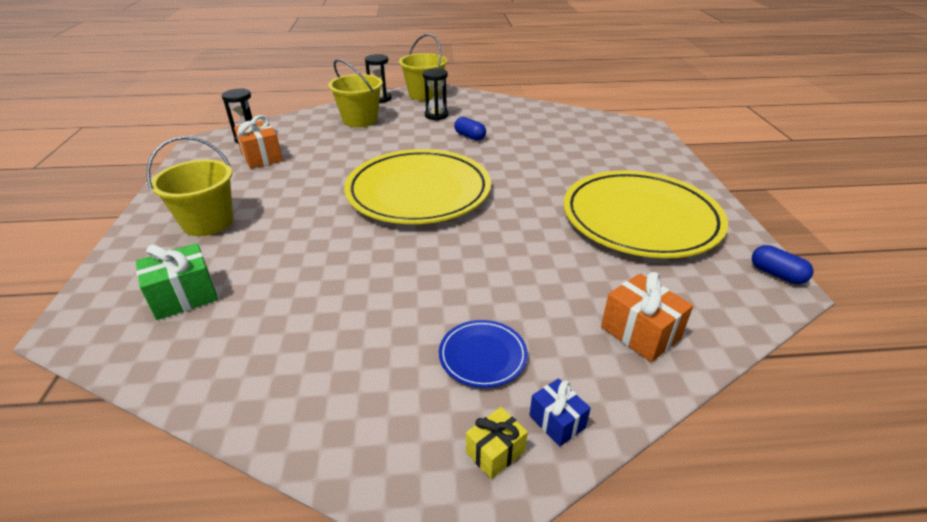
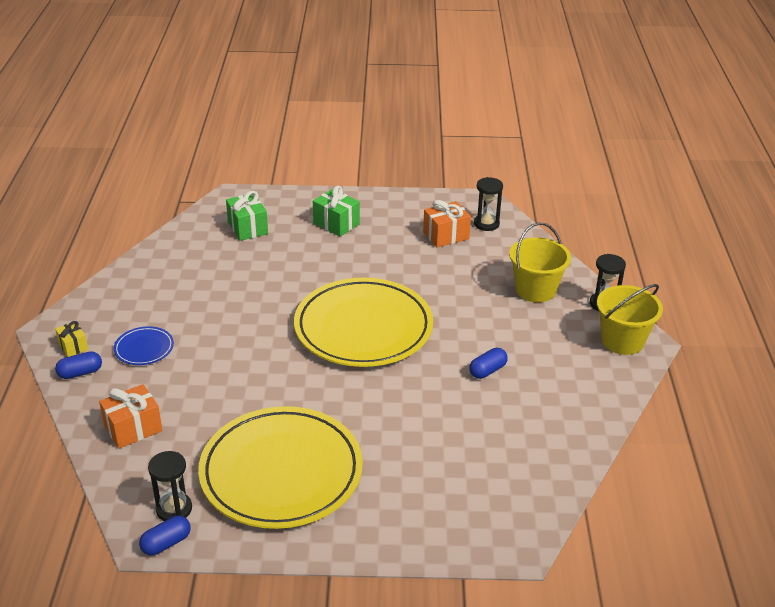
camera: 95 degrees right, 0 degrees up
(208, 222) = (336, 224): yellow bucket -> green gift
(436, 115) = (551, 348): black hourglass -> black hourglass (174, 509)
(557, 421) = (80, 373): blue gift -> blue capsule

